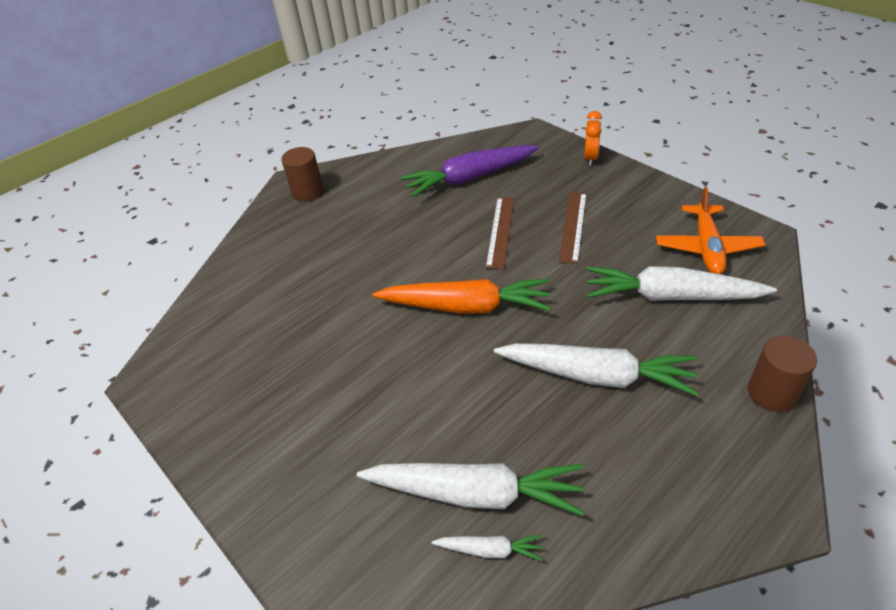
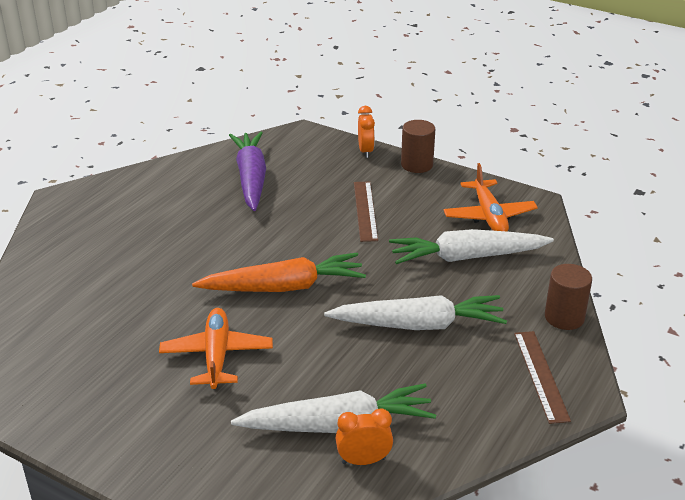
camera: 20 degrees left, 10 degrees down
(308, 192) = (81, 206): brown cylinder -> brown cylinder (417, 165)
(376, 379) = (216, 355): none -> orange plane
(469, 178) = (251, 178): purple carrot -> purple carrot turned 120 degrees clockwise
(490, 550) = (363, 461): white carrot -> orange clock
(500, 231) = (297, 222): brown ruler -> brown ruler (540, 375)

